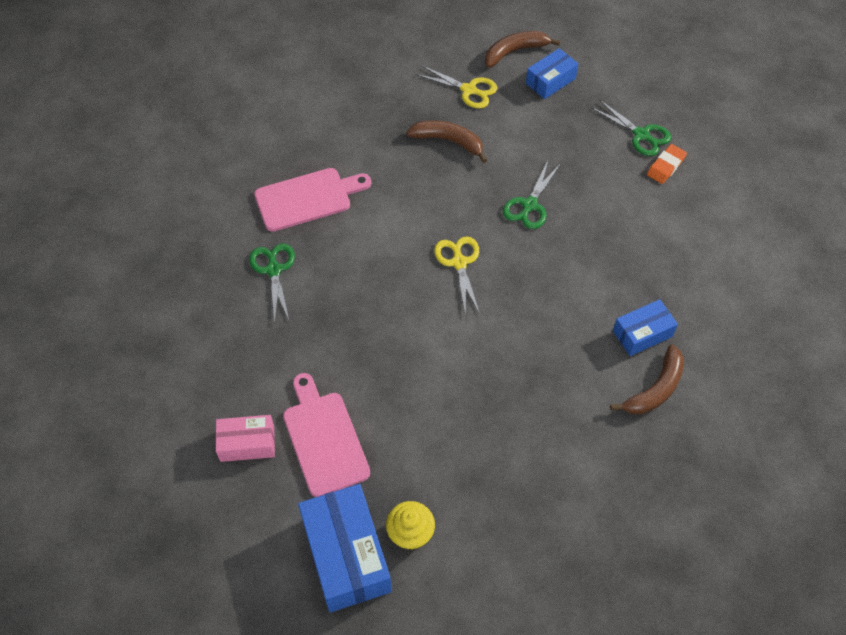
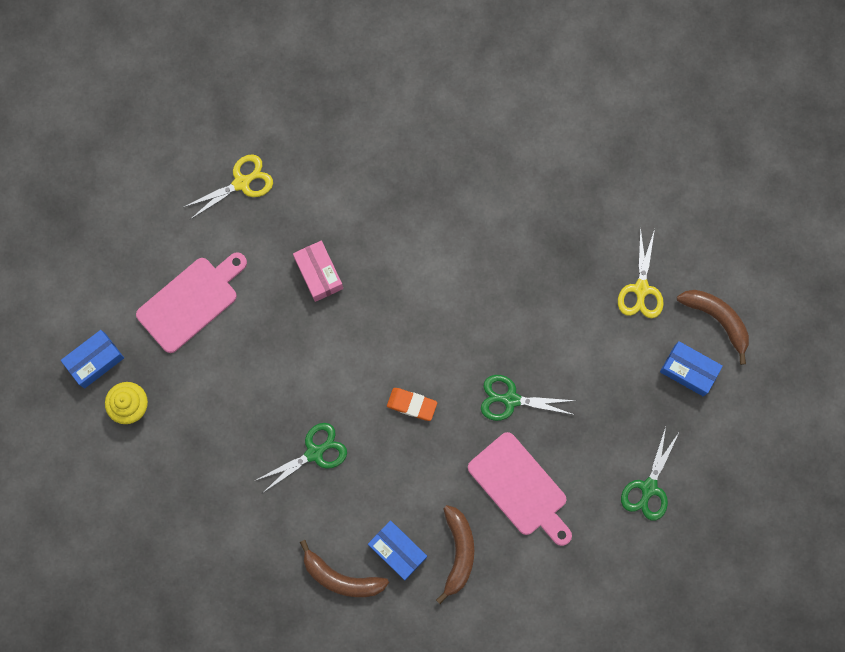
camera: 70 degrees right, 20 degrees up
(247, 443) = (165, 239): pink box -> pink box (319, 273)
(274, 270) = (345, 186): green scissors -> green scissors (314, 453)
(307, 198) = (438, 183): pink cutting board -> pink cutting board (520, 488)
(346, 555) = (95, 361): blue box -> blue box, size x0.58
(448, 141) = (562, 292): brown banana -> brown banana (458, 552)
(459, 263) = (416, 354): yellow scissors -> yellow scissors (241, 183)
(666, 166) = (615, 524): orange eraser -> orange eraser (412, 405)

